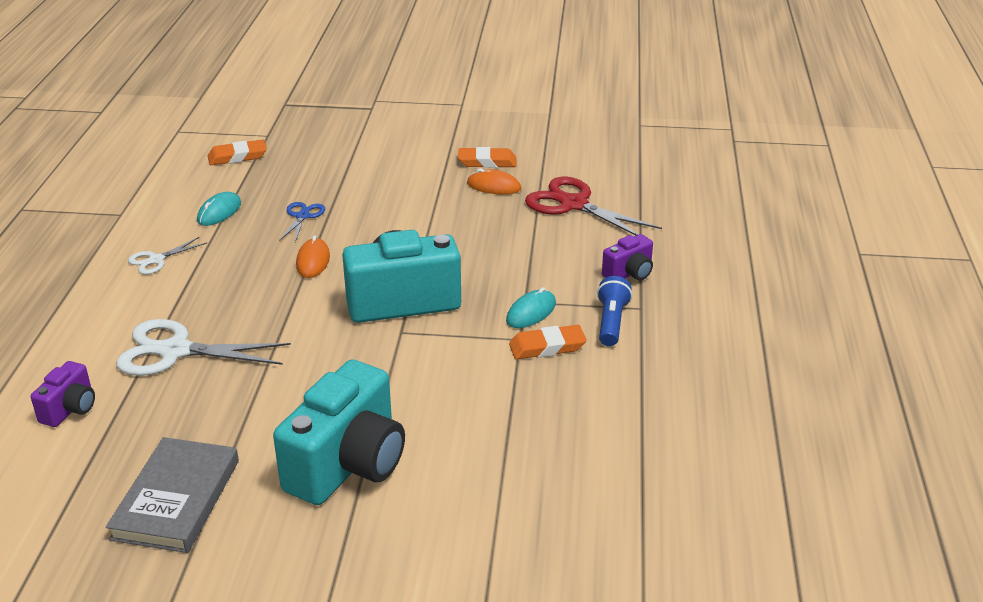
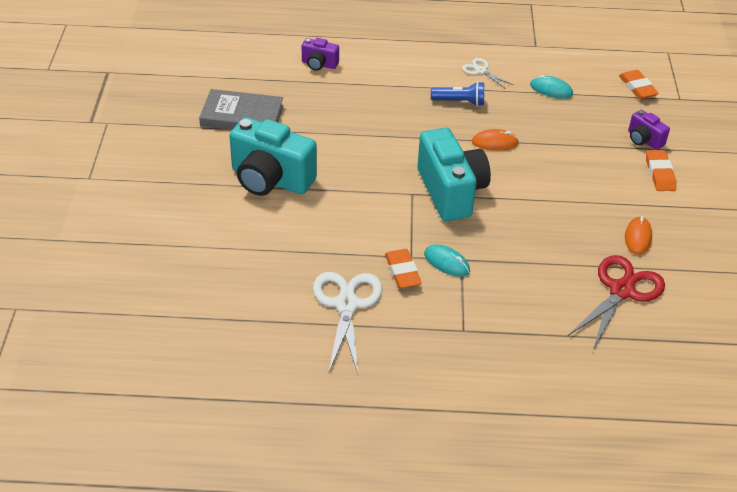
camera: 85 degrees right, 10 degrees up
(175, 351) = (378, 94): white scissors -> white scissors (346, 304)
(302, 216) = (556, 131): blue scissors -> none
(487, 162) = (681, 232): orange eraser -> orange eraser (659, 173)
(611, 322) = (440, 310): blue flashlight -> blue flashlight (459, 102)
(629, 273) = (514, 325): purple camera -> purple camera (644, 140)

